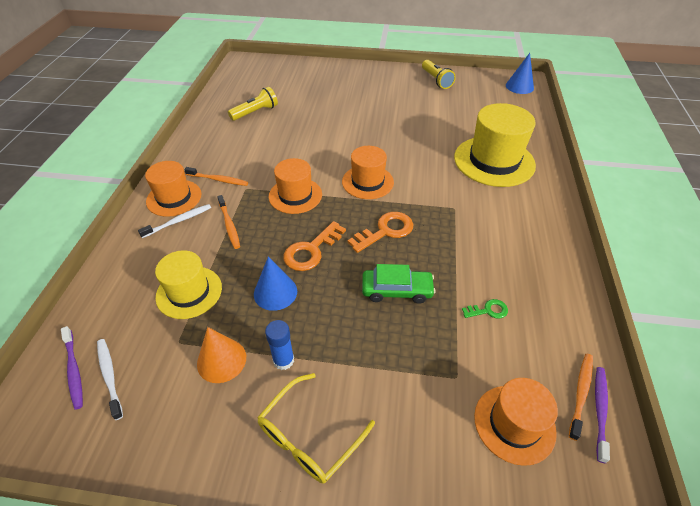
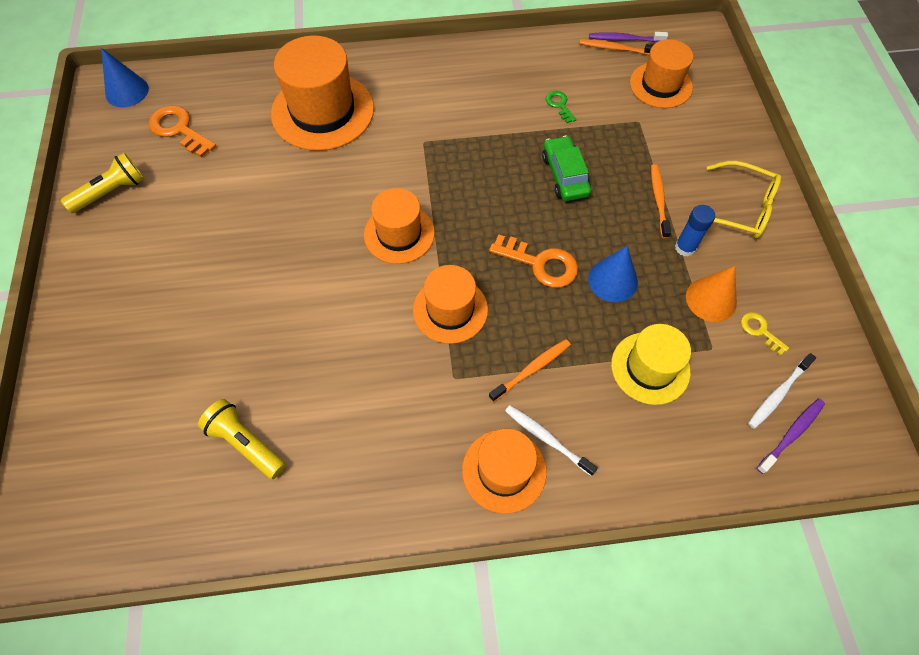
camera: 105 degrees left, 15 degrees up
(170, 389) = (760, 331): none -> yellow key
(218, 180) = (446, 424): orange toothbrush -> orange toothbrush (658, 200)
(385, 231) = (484, 199): orange key -> orange key (179, 130)
(494, 161) = (323, 111): yellow hat -> orange hat

